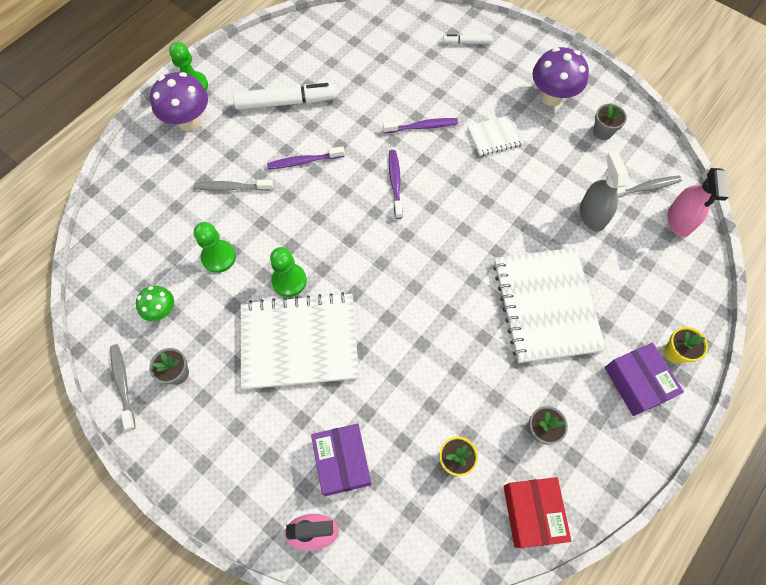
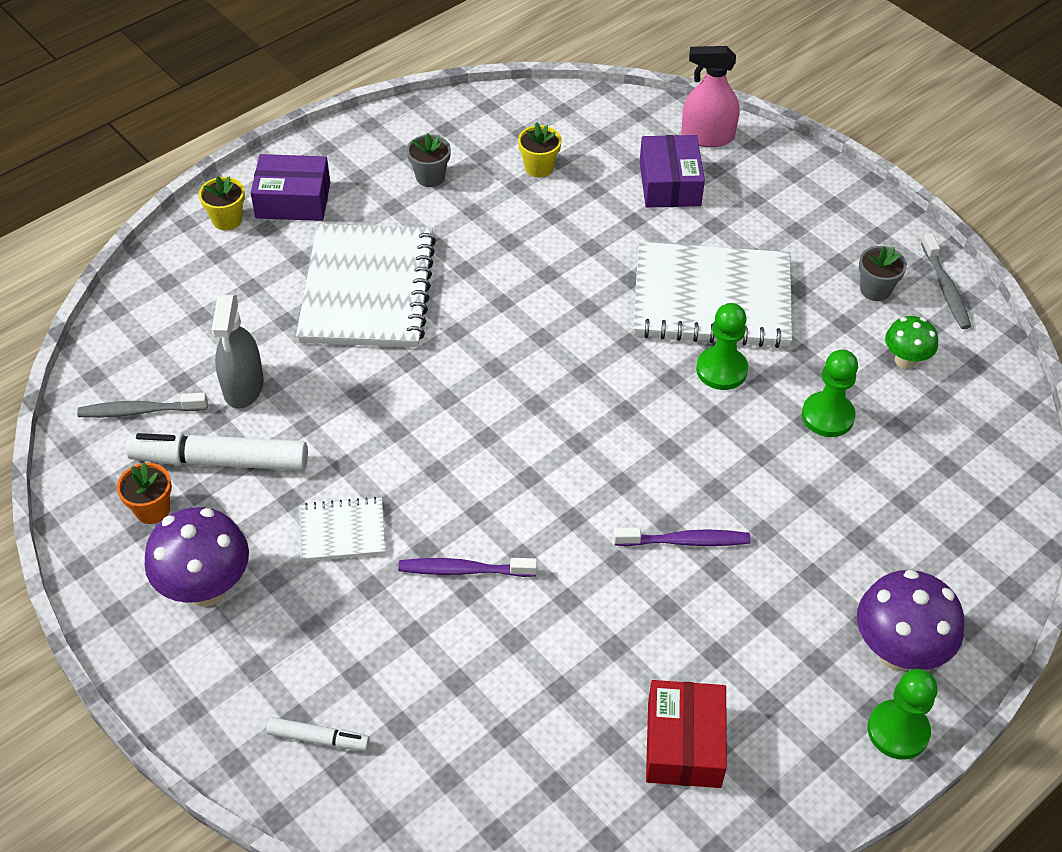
camera: 170 degrees left, 15 degrees down
(232, 187) = (811, 516): grey toothbrush -> none
(286, 102) = (710, 662): white marker -> white marker (220, 461)
(395, 183) = (535, 481): purple toothbrush -> none
(532, 513) = (468, 119): red box -> red box (684, 743)
(602, 132) = (152, 509): grey flower pot -> orange flower pot
(637, 382) = (293, 200): purple box -> purple box turned 75 degrees counterclockwise
(679, 220) = (118, 360): pink spray bottle -> none

